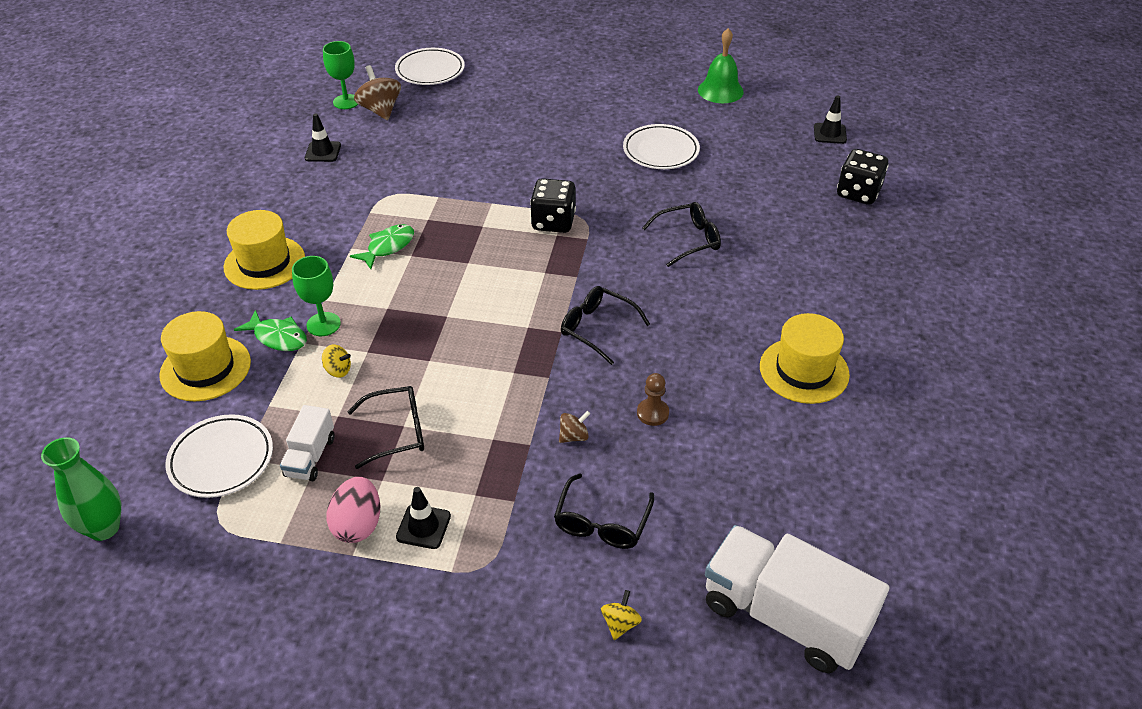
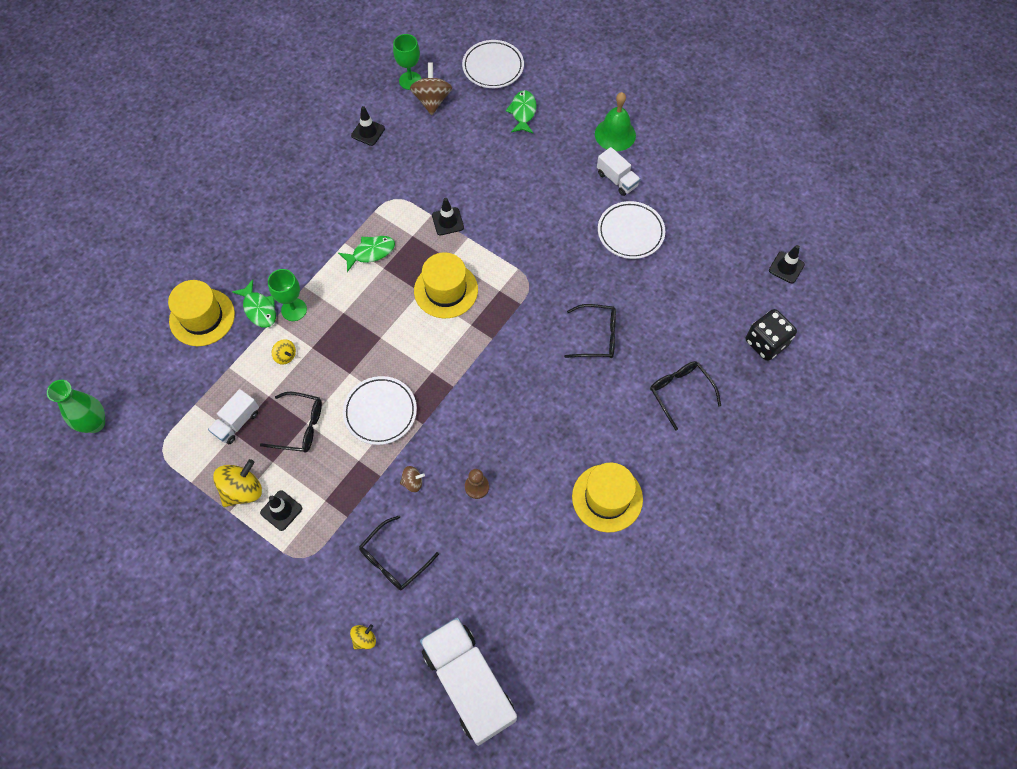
camera: 25 degrees right, 20 degrees up
(221, 460) = (182, 400): white plate -> white plate (380, 412)
(264, 263) = (279, 233): yellow hat -> yellow hat (446, 290)
(358, 524) = (242, 490): pink egg -> yellow spinning top
(460, 197) = (447, 221): none -> black traffic cone
(484, 94) = (523, 112): none -> green fish
(553, 222) = (504, 276): black dice -> none
(597, 328) = (480, 394): black glasses -> black glasses (680, 392)
(617, 117) = (617, 179): none -> white truck
(720, 90) = (723, 180): green bell -> green bell (615, 134)

